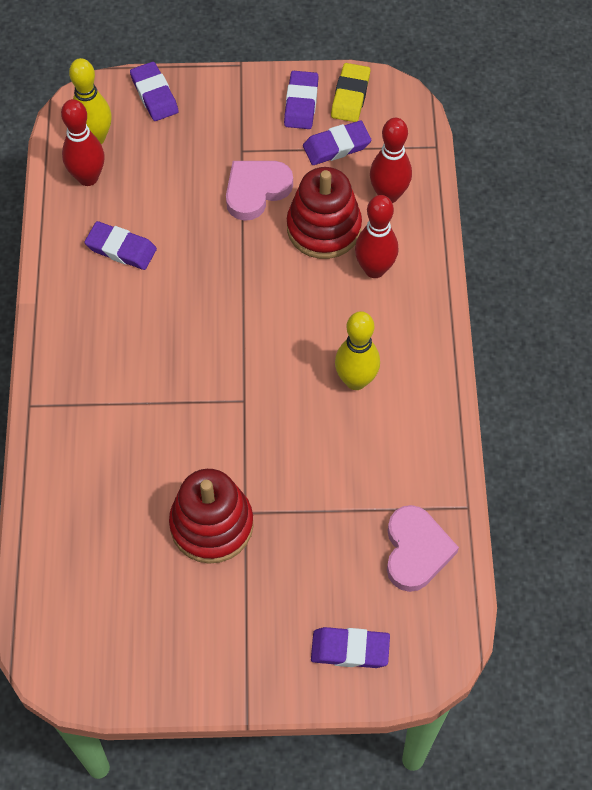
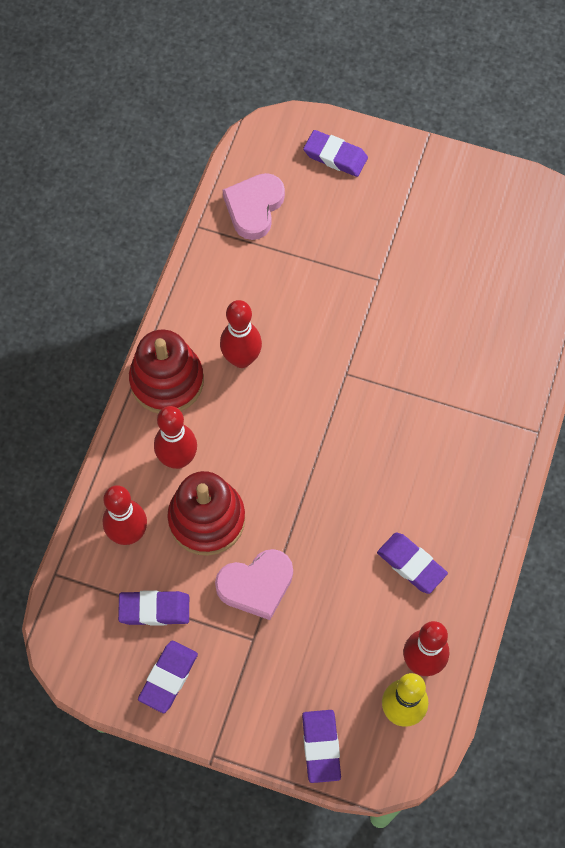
camera: 160 degrees left, 5 degrees up
(212, 525) = (409, 278): red stacking toy -> red stacking toy (167, 381)
(350, 96) = (113, 668): yellow eraser -> none
(356, 380) = (241, 359): yellow bowling pin -> red bowling pin

